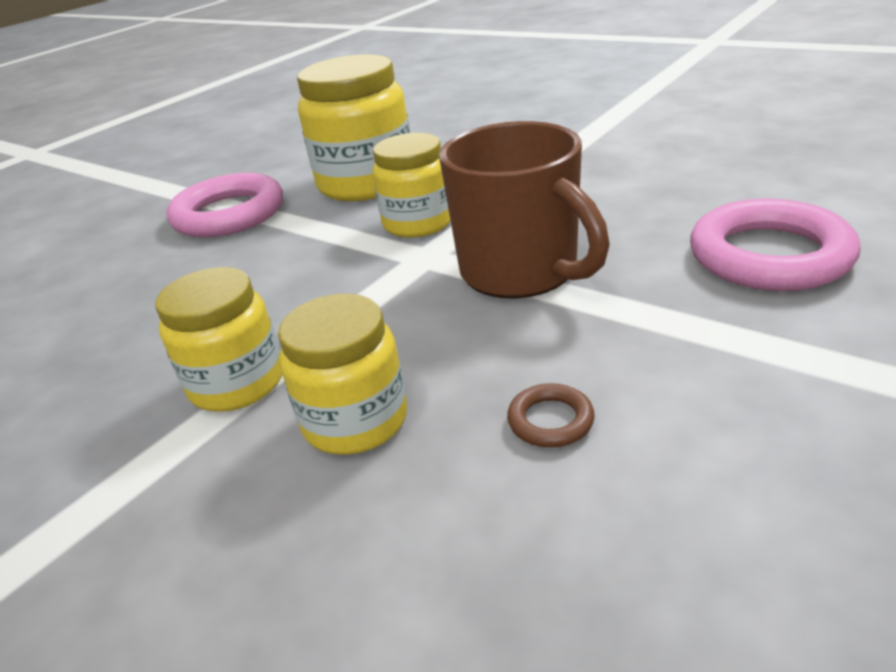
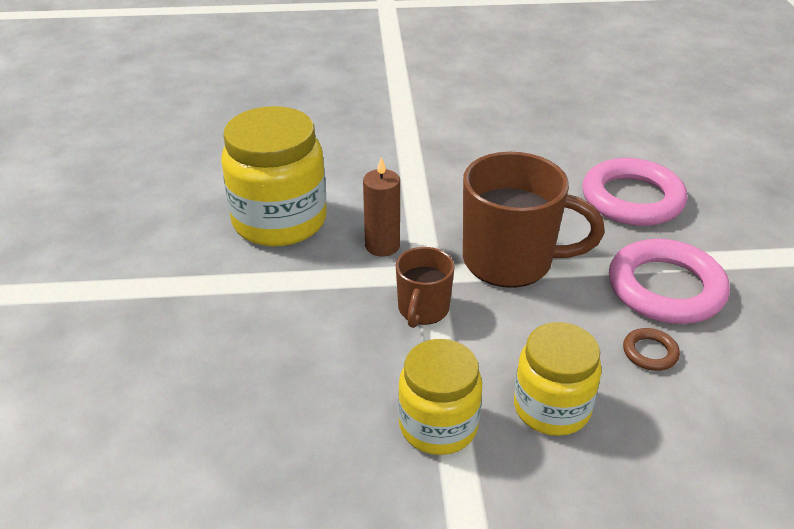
camera: 45 degrees left, 5 degrees up
(229, 214) = (187, 294): pink ring -> pink ring (665, 288)
(373, 284) = (423, 310): none -> brown mug
(418, 223) = (382, 246): yellow jar -> brown candle

